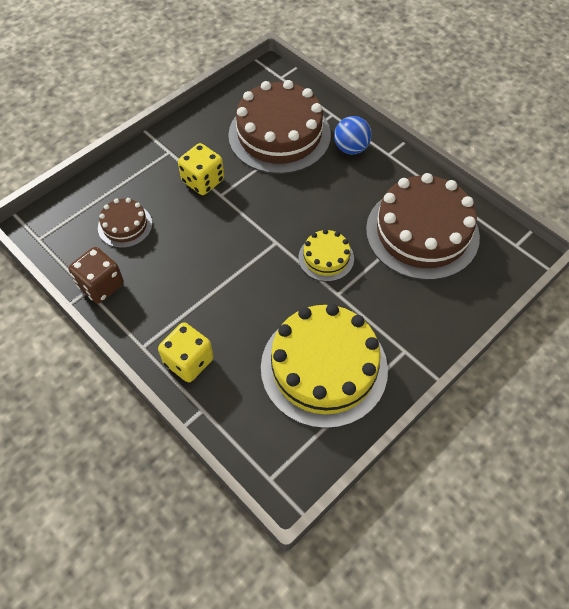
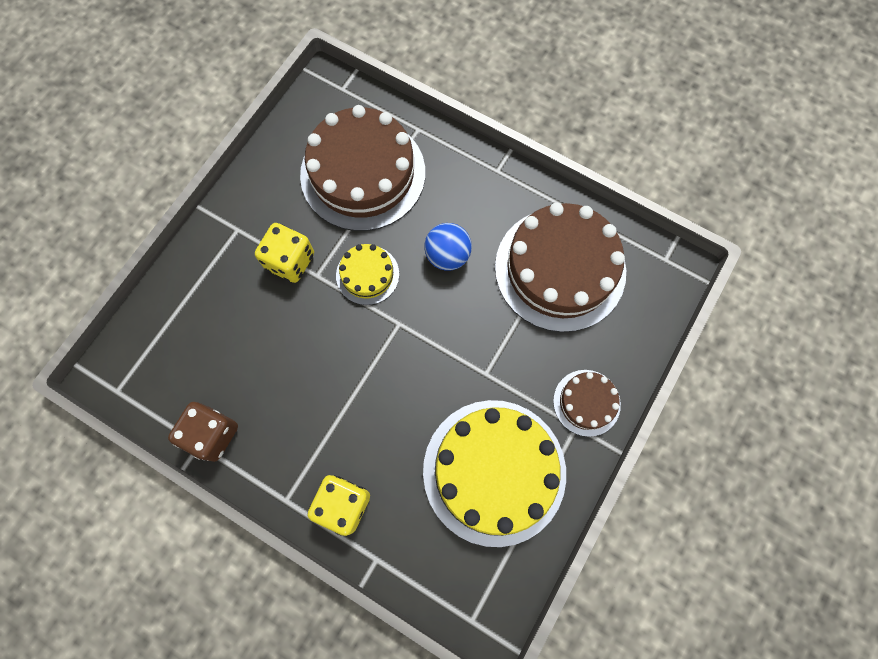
camera: 15 degrees left, 15 degrees up
(125, 225) = (215, 346): brown cake -> brown cake (586, 402)
(326, 258) = (461, 330): yellow cake -> yellow cake (367, 275)
(351, 148) = (452, 173): blue ball -> blue ball (447, 255)

